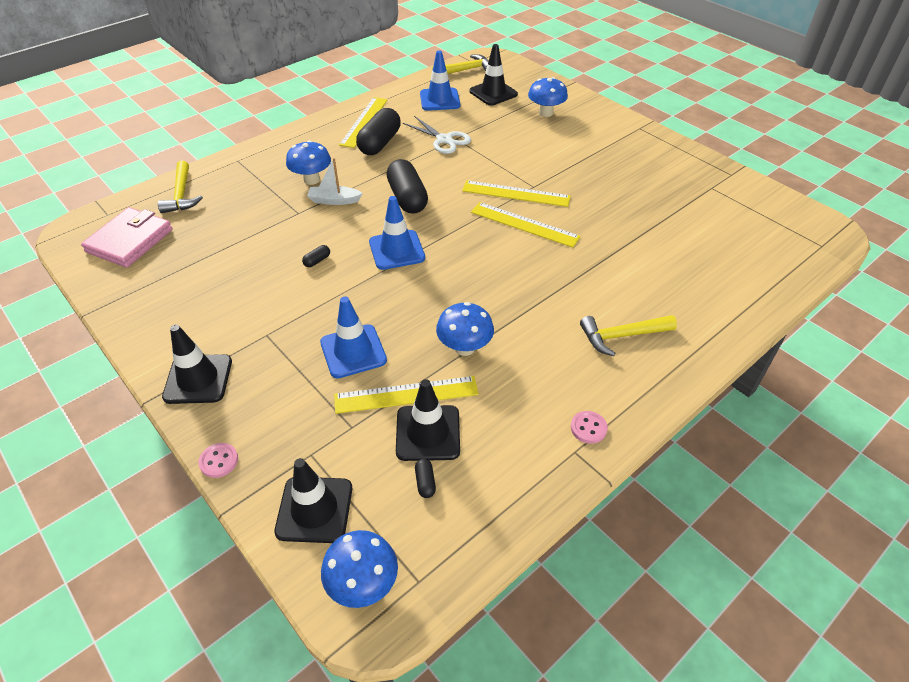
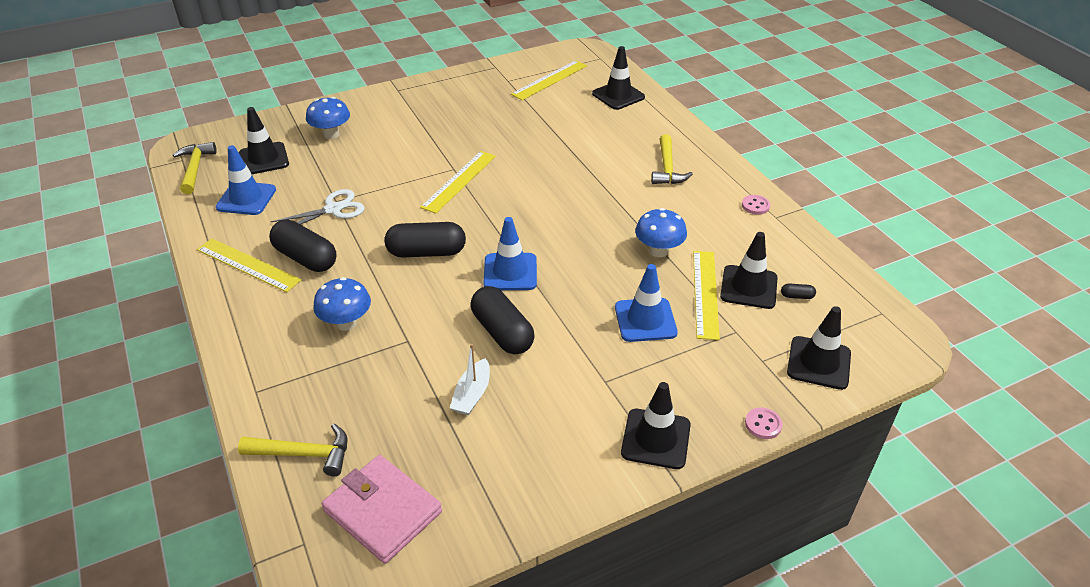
camera: 75 degrees left, 5 degrees down
(317, 261) = (502, 332): black capsule -> black capsule, size x2.47
(334, 200) = (400, 308): white boat -> white boat (472, 394)
(363, 583) = (884, 342): blue mushroom -> none
(524, 224) = (508, 186): yellow ruler -> yellow ruler (549, 80)
(748, 273) = (618, 95): none -> black traffic cone

